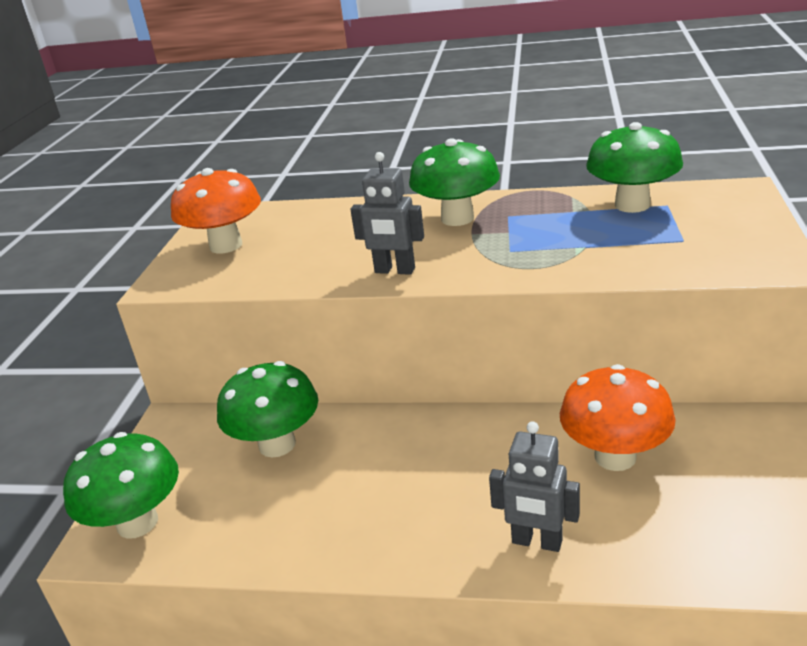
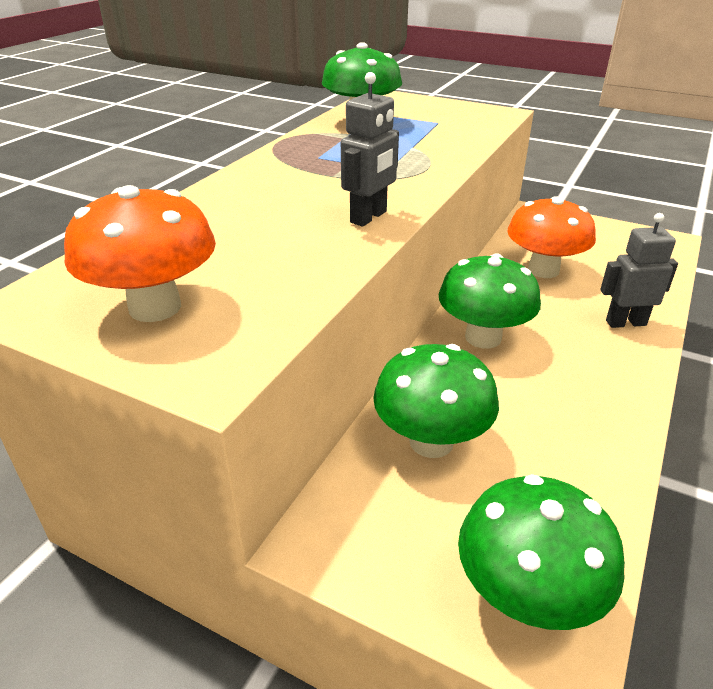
camera: 75 degrees left, 5 degrees up
(457, 218) = (291, 175): green mushroom -> green mushroom (483, 337)
(536, 542) = (625, 322): grey robot -> grey robot turned 135 degrees counterclockwise

